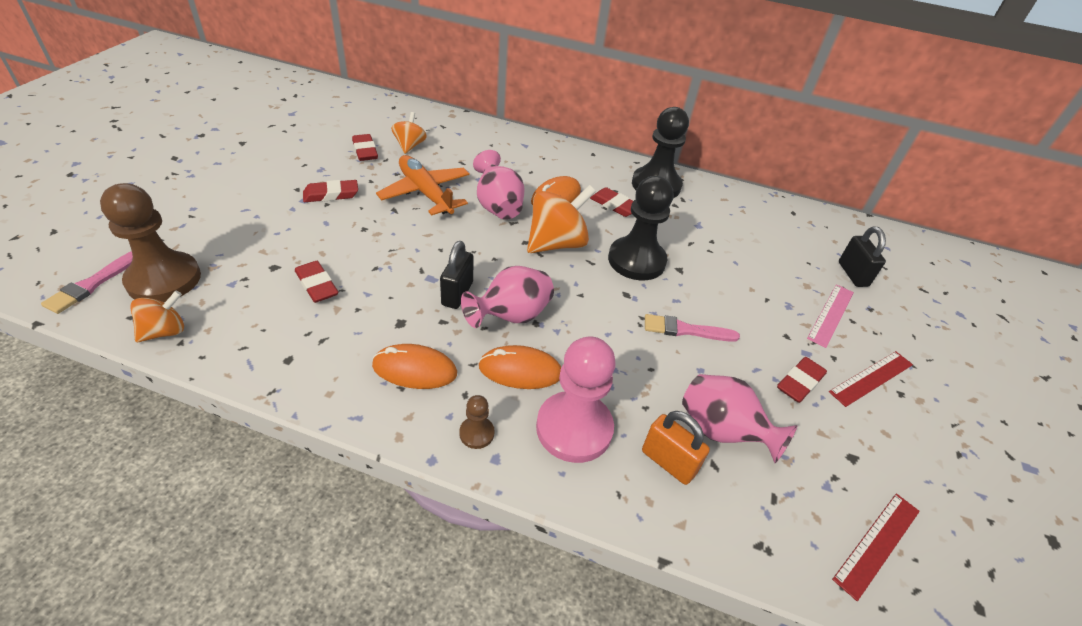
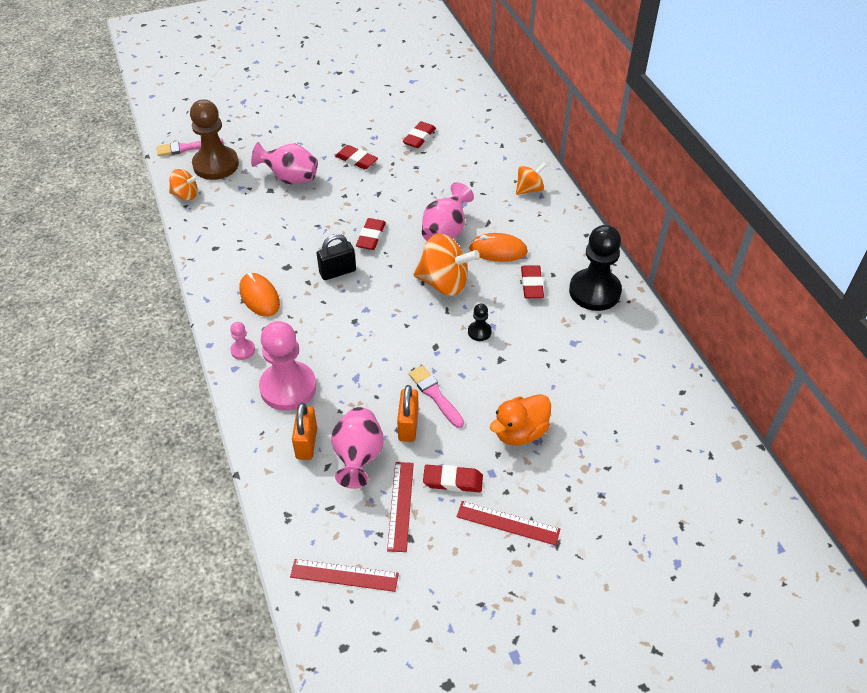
camera: 55 degrees right, 5 degrees up
(317, 285) = (276, 215): red eraser -> red eraser (371, 237)
(410, 146) = (454, 149): orange spinning top -> orange spinning top (529, 189)
(425, 193) = (413, 193): orange plane -> none
(476, 433) = (243, 350): brown pawn -> pink pawn
(511, 316) = (346, 306): pink vase -> pink vase (290, 178)
(520, 370) = (306, 338): orange mouse -> none
(636, 260) = (479, 332): black pawn -> black pawn, size x0.44
(708, 370) = (408, 425): none -> orange padlock
(772, 309) = (520, 432): none -> orange duck
(807, 438) = (400, 505): none -> red ruler
(831, 315) = (558, 471): pink ruler -> none
(853, 274) = (637, 466): black padlock -> none

